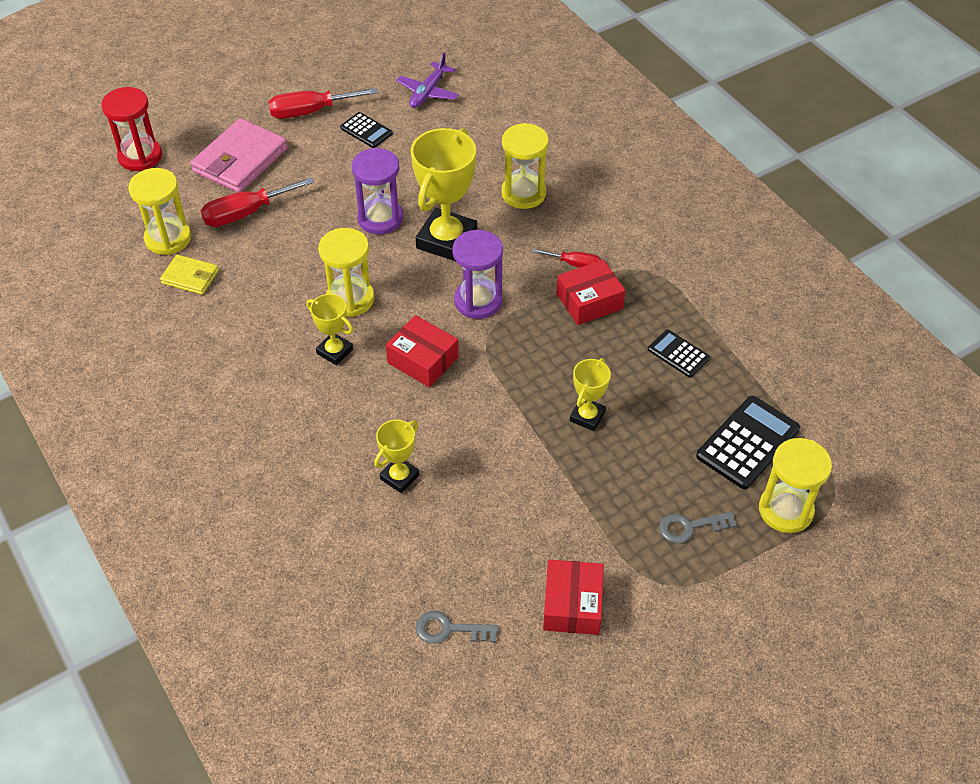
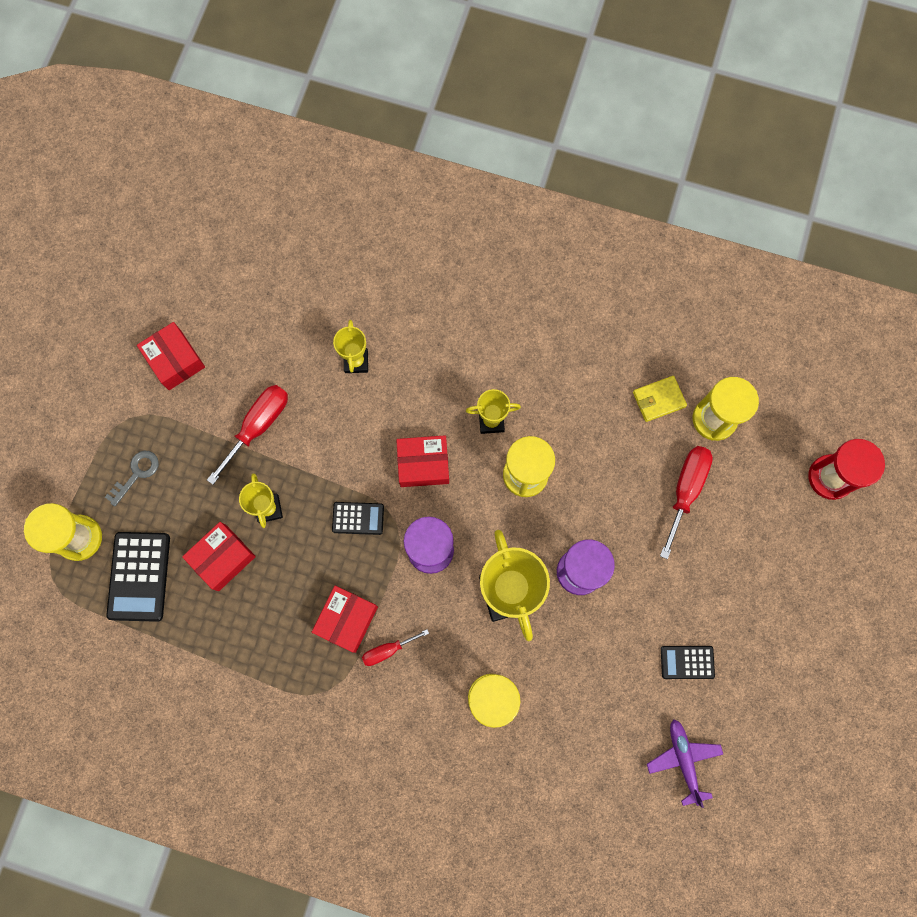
camera: 140 degrees right, 25 degrees up
(240, 160) = (750, 540): pink wallet -> none
(310, 111) = (756, 645): red screwdriver -> red screwdriver (258, 426)
(449, 629) = (237, 288): grey key -> none
(659, 407) = (222, 558): none -> red box
(678, 354) = (242, 621): black calculator -> black calculator (358, 518)

